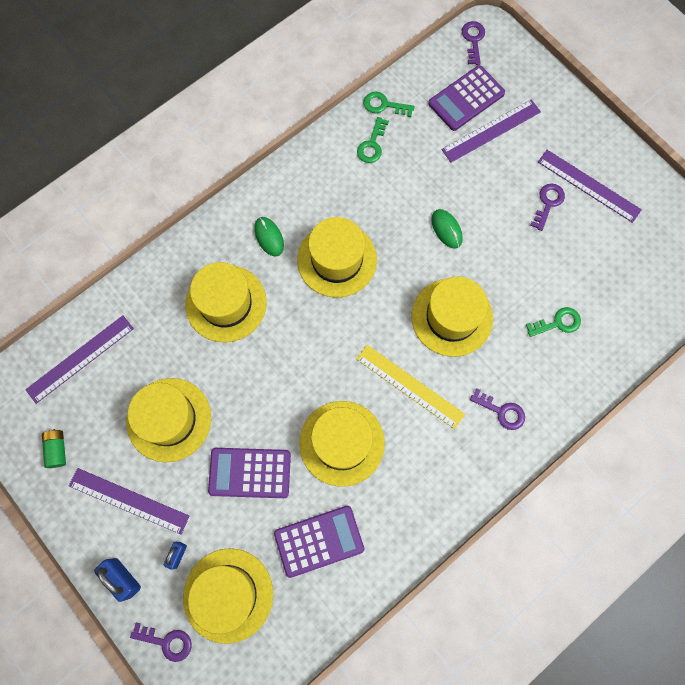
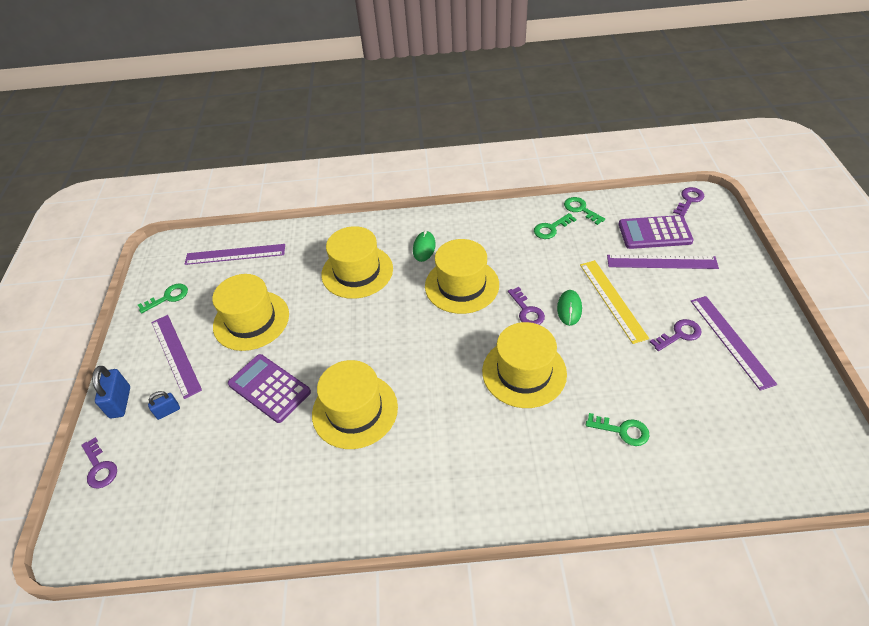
camera: 40 degrees right, 25 degrees down
(57, 449) = (168, 297): green battery -> green key
(228, 595) = (171, 464): yellow hat -> none
(319, 541) = (271, 472): purple calculator -> none
(410, 386) = (445, 402): yellow ruler -> yellow ruler (612, 300)
(502, 411) = (512, 471): purple key -> purple key (527, 311)

